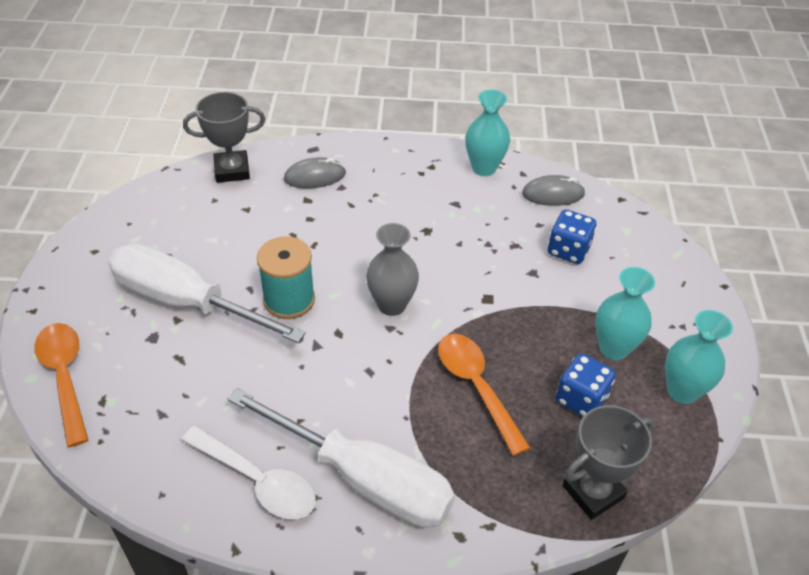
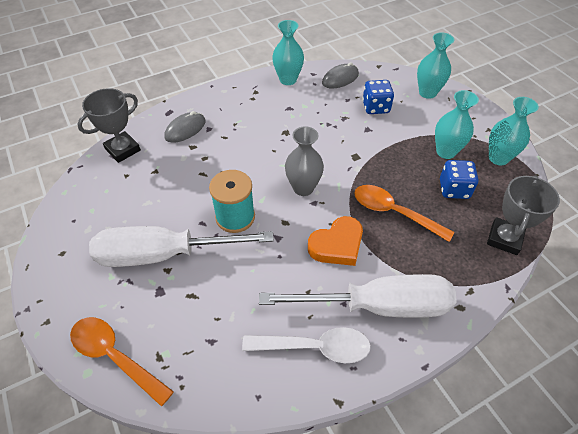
camera: 30 degrees left, 5 degrees up
(375, 388) = (337, 245): none -> orange heart
(659, 262) = (427, 93): none -> turquoise vase

